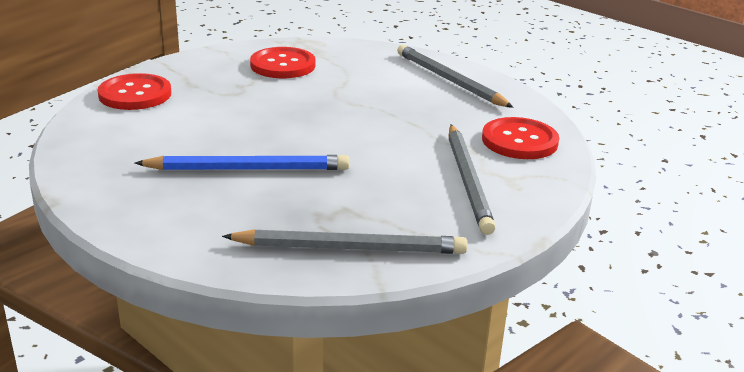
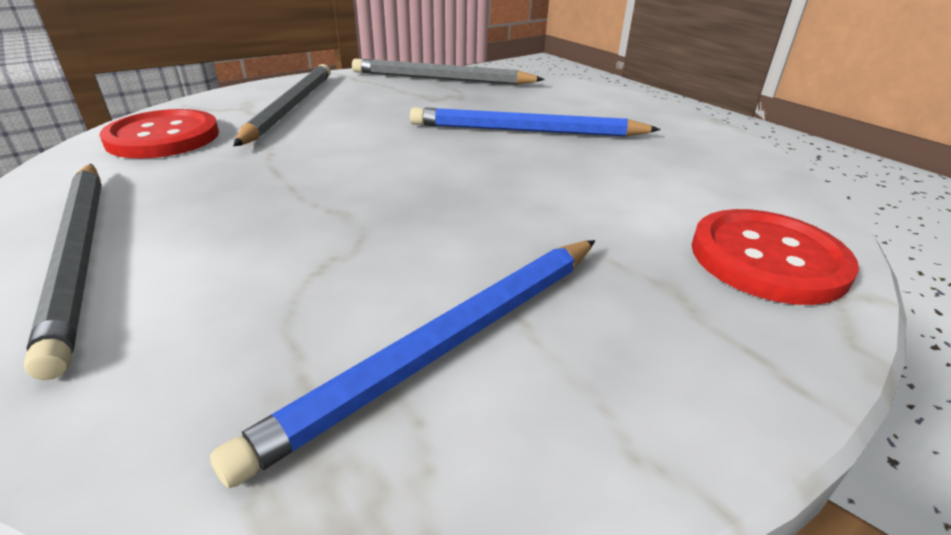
camera: 170 degrees left, 5 degrees up
(282, 65) = (448, 345): red button -> blue pencil

